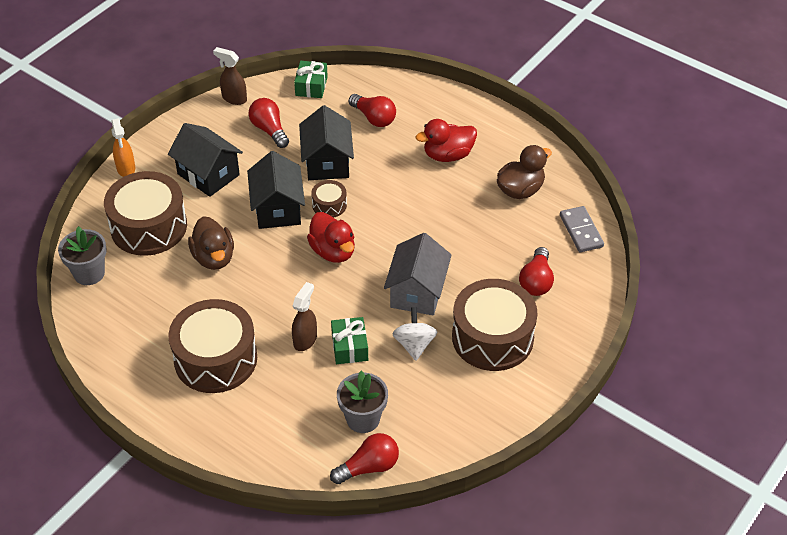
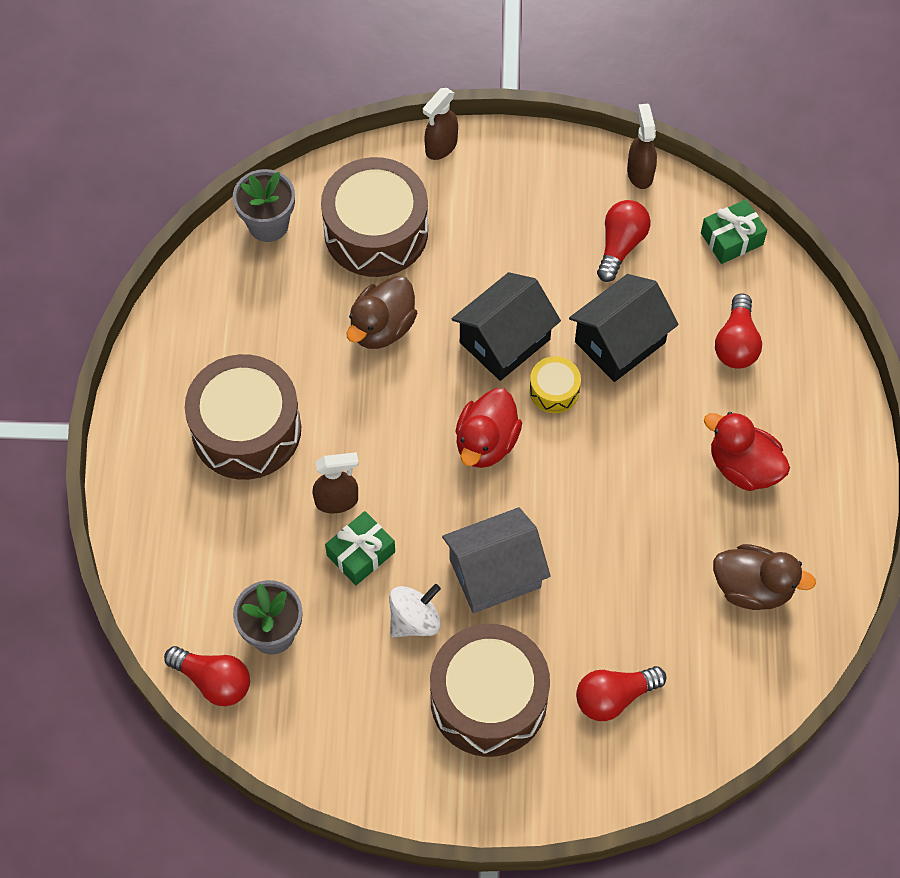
camera: 55 degrees right, 15 degrees up
(126, 169) = (441, 147): orange spray bottle -> brown spray bottle
(208, 174) = (499, 233): black house -> none
(329, 205) = (554, 390): brown drum -> yellow drum
(581, 231) = (739, 701): grey domino -> none

